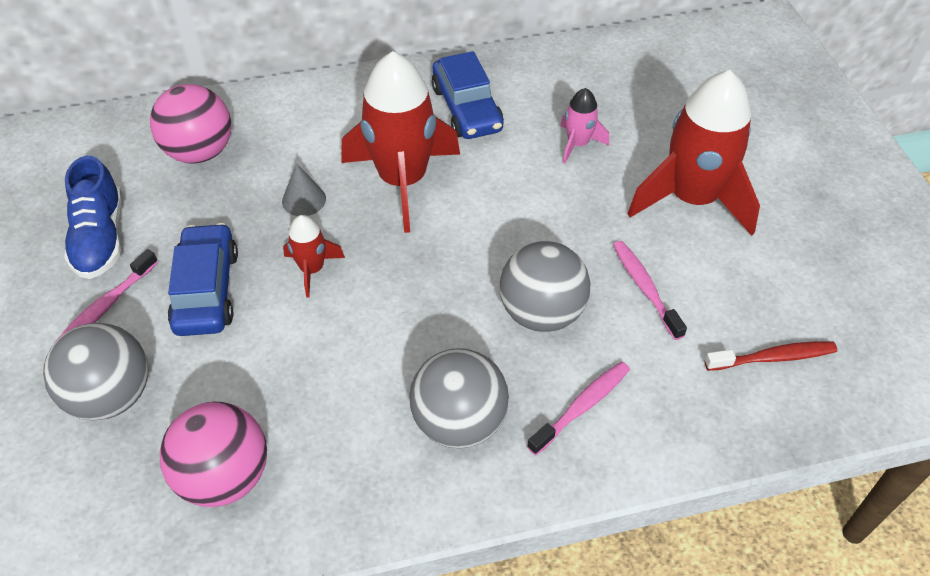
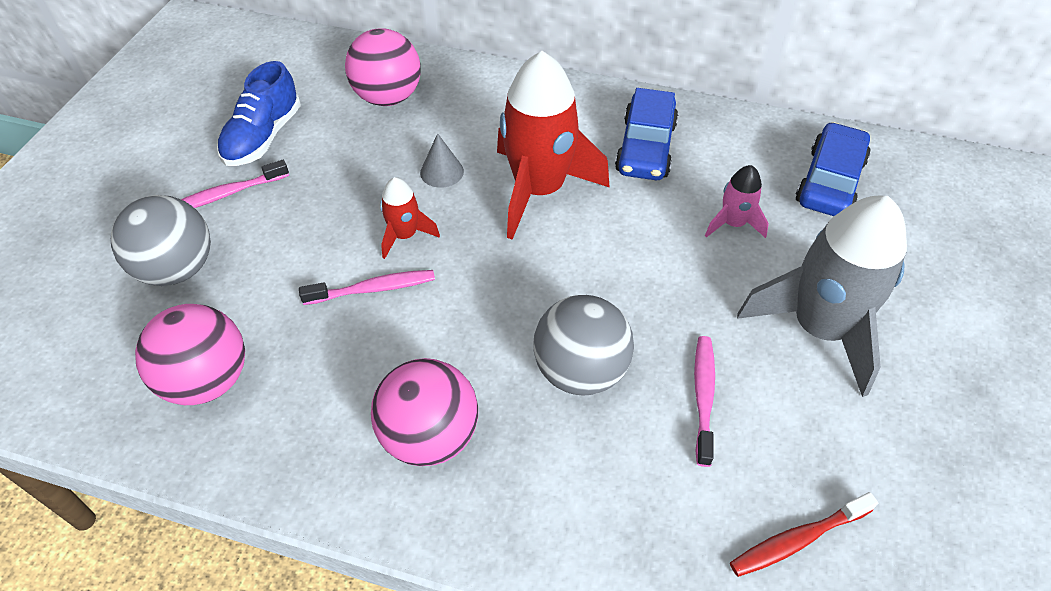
camera: 30 degrees right, 0 degrees up
(207, 290) = (309, 215): blue car -> blue car (830, 181)
(459, 422) = (430, 436): grey ball -> pink ball
(582, 406) = (555, 483): pink toothbrush -> pink toothbrush (373, 289)
(691, 199) = (818, 328): red rocket -> grey rocket
(773, 357) = (797, 540): red toothbrush -> red toothbrush turned 135 degrees clockwise

